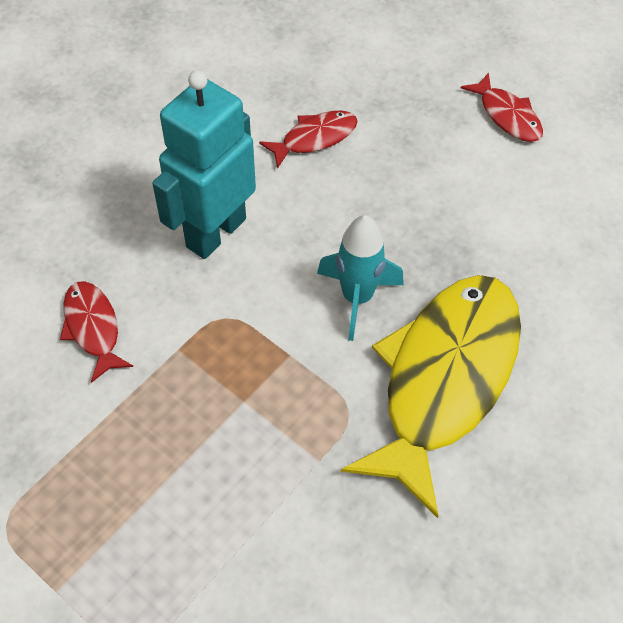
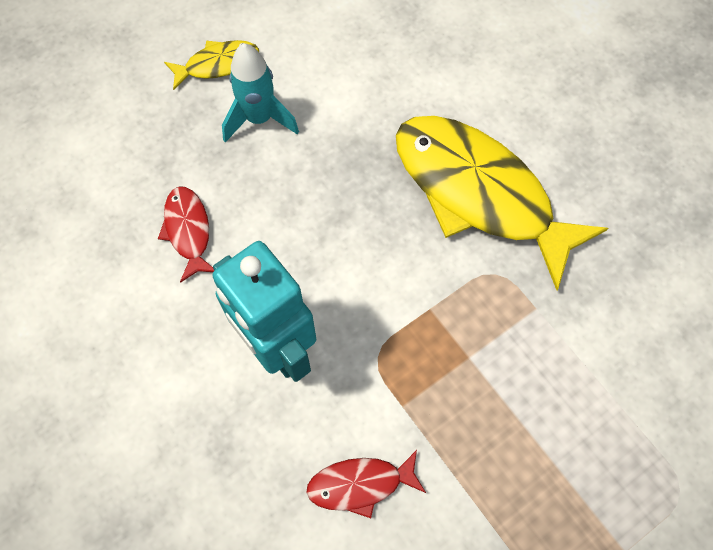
camera: 75 degrees left, 10 degrees up
(357, 298) = (384, 239): turquoise rocket -> turquoise rocket (259, 119)
(507, 116) = (218, 64): red fish -> yellow fish

